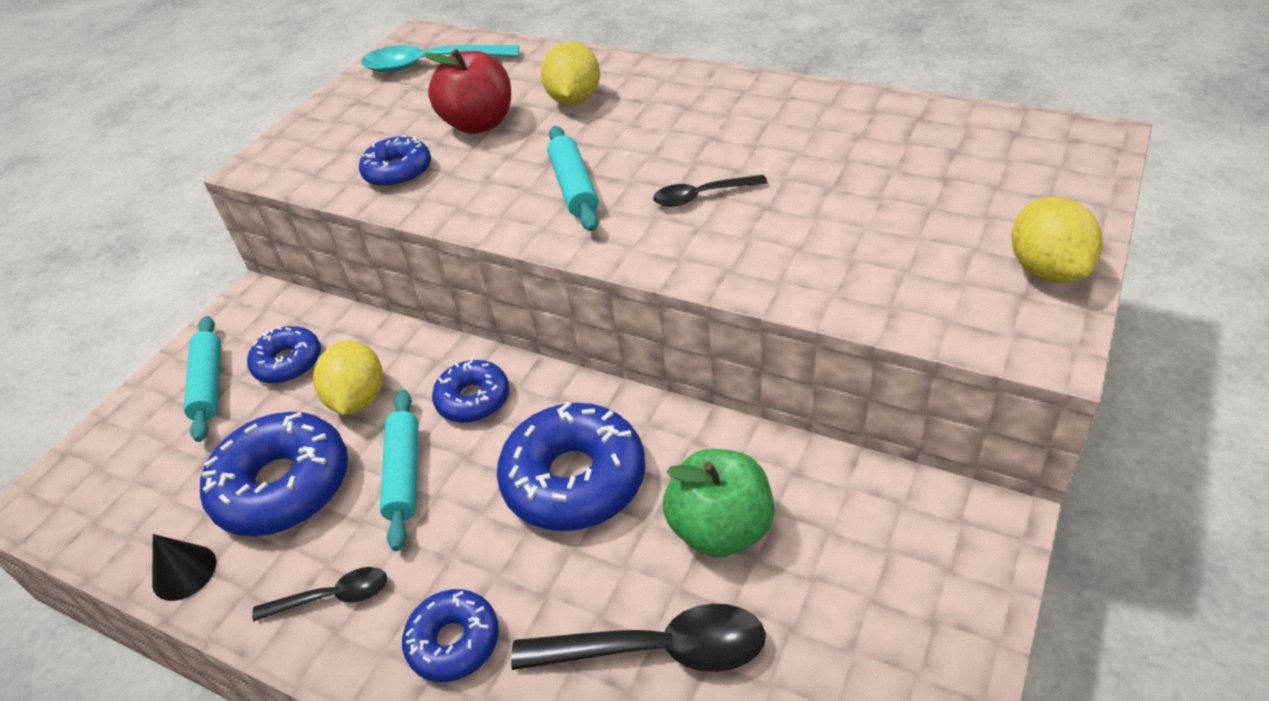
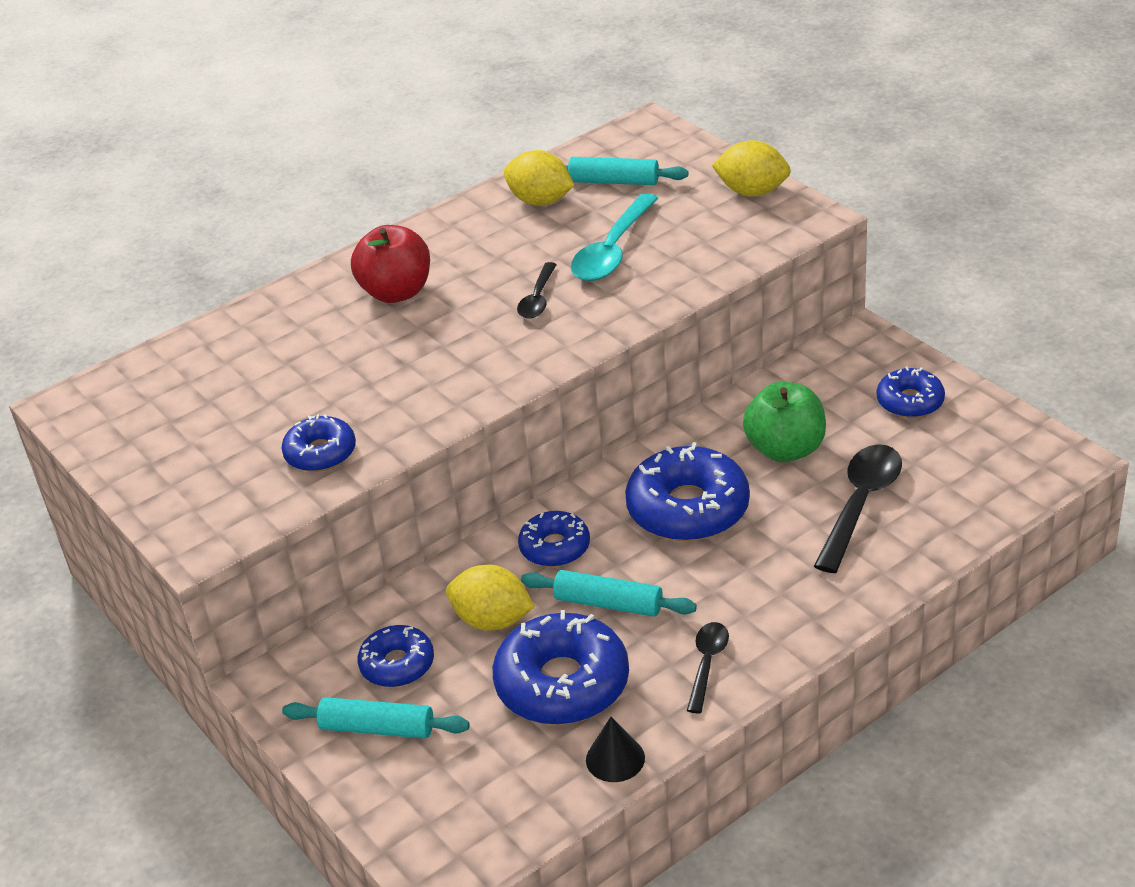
camera: 65 degrees left, 5 degrees down
(431, 65) = (140, 404): turquoise spoon -> turquoise spoon (613, 250)
(454, 642) = (792, 601): blue donut -> blue donut (910, 401)
(479, 124) = (295, 391): red apple -> red apple (396, 292)
(574, 100) = (322, 329): yellow lemon -> yellow lemon (540, 201)
(574, 188) = (458, 357): turquoise rolling pin -> turquoise rolling pin (614, 181)

